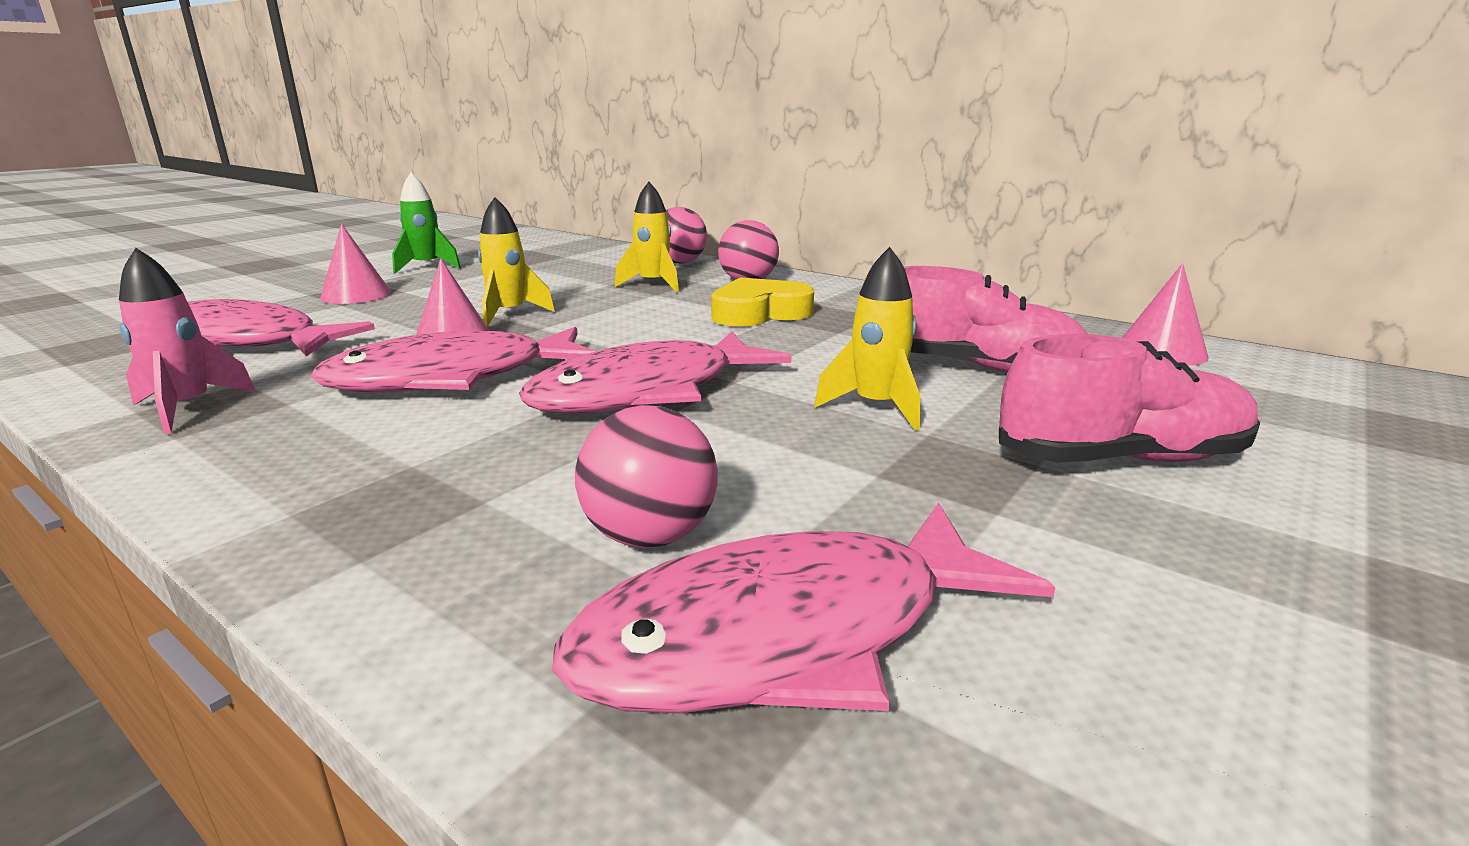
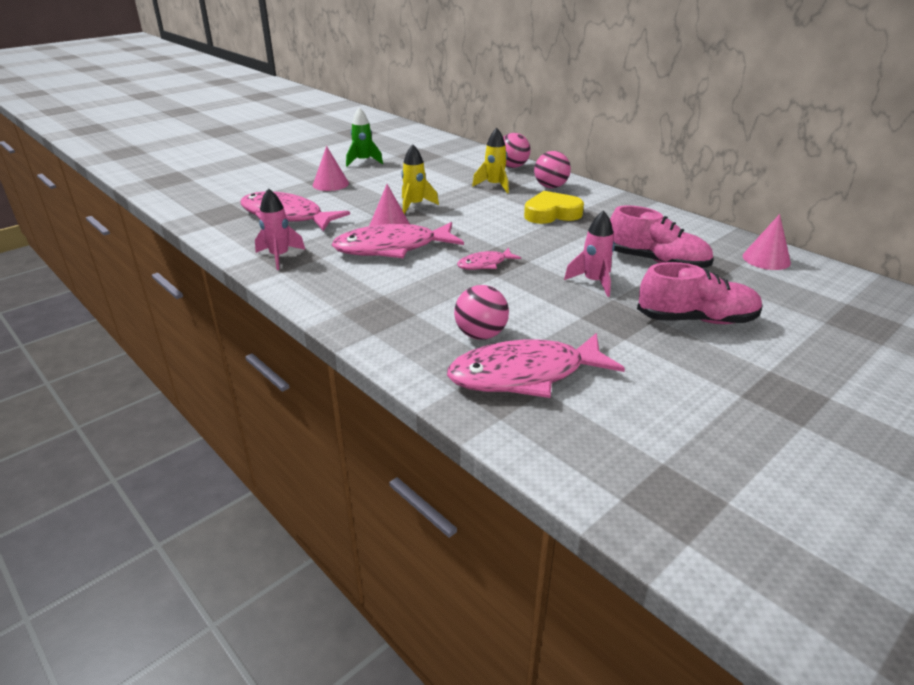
camera: 10 degrees right, 10 degrees up
(646, 392) = (484, 264): pink fish -> pink fish, size x0.49
(876, 407) = (594, 282): yellow rocket -> pink rocket

